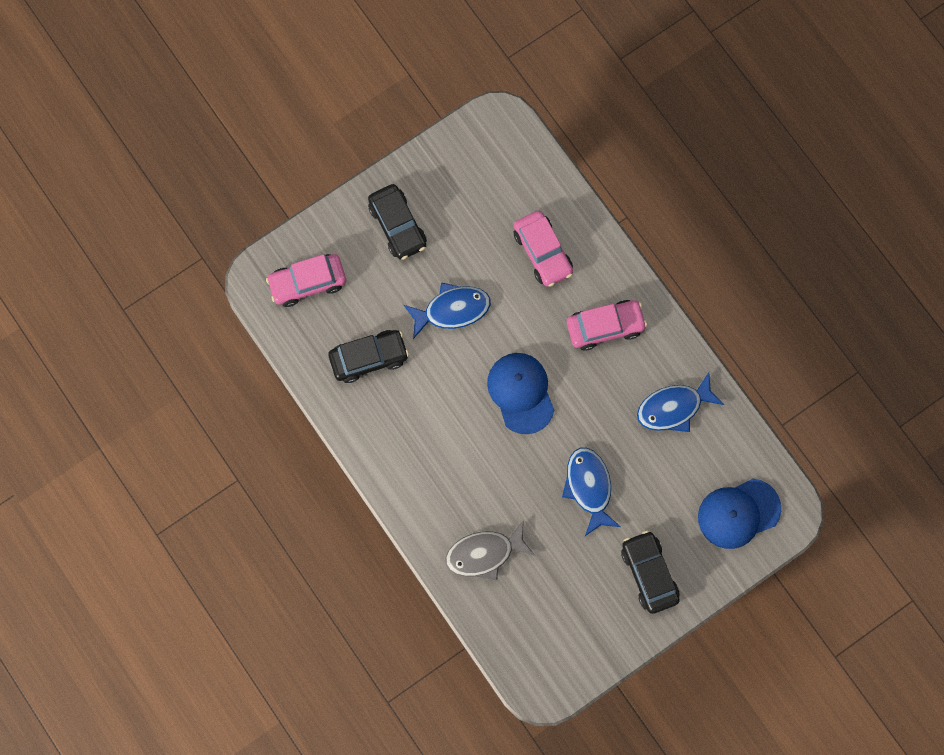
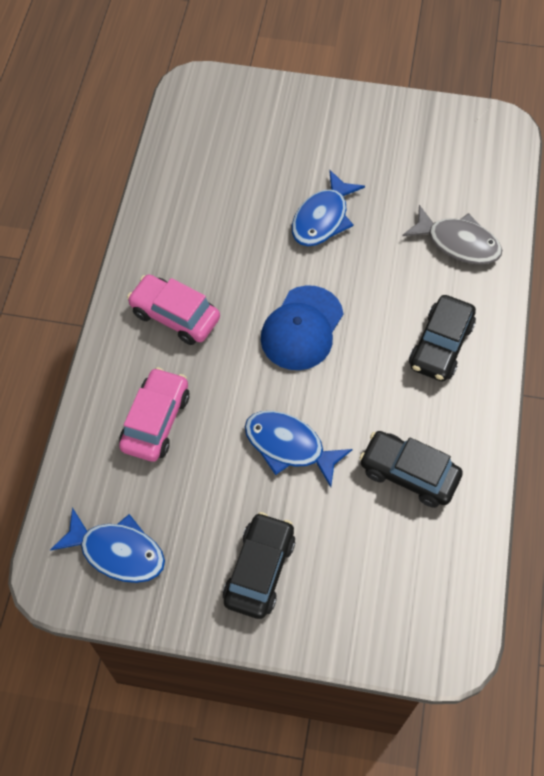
camera: 135 degrees left, 15 degrees down
(307, 282) = (402, 598): pink car -> none
(649, 573) = (341, 131): black car -> black car (440, 345)
(674, 407) = (192, 215): blue fish -> blue fish (117, 552)
(738, 513) = (230, 114): blue cap -> none

